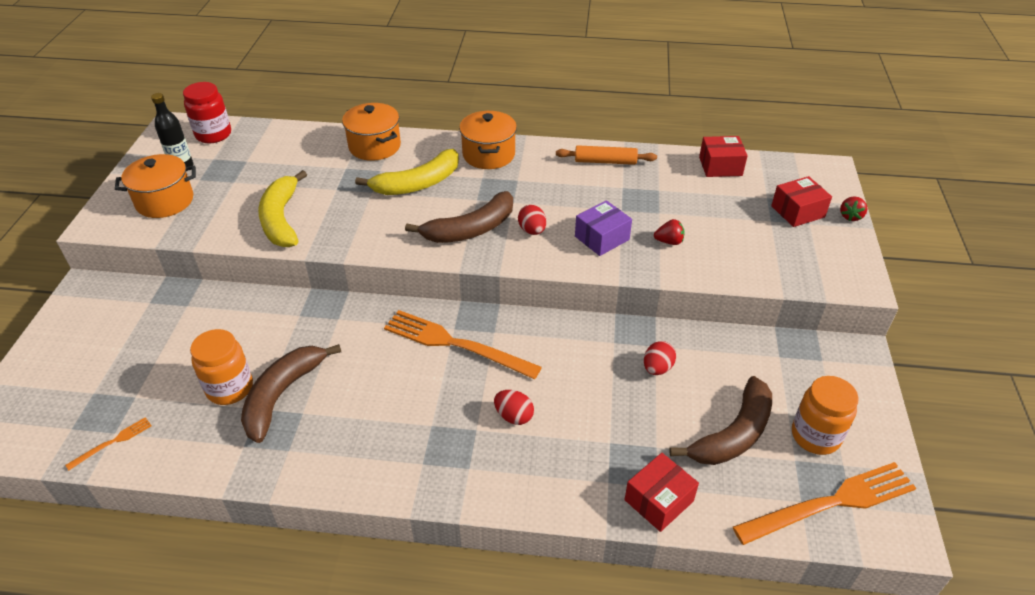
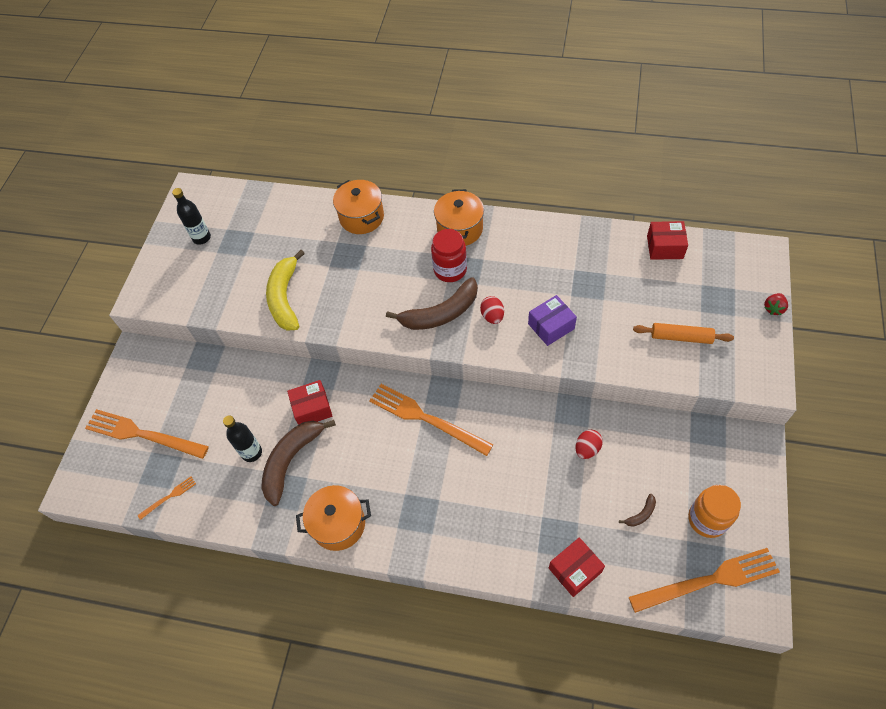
camera: 10 degrees right, 15 degrees up
(84, 374) = (142, 434): none -> orange fork
(165, 201) = (190, 276): orange pot -> orange pot (338, 524)
(213, 134) = (225, 201): red jar -> red jar (450, 270)
(230, 388) = (252, 452): orange jar -> black bottle
(418, 183) = (398, 261): yellow banana -> none
(514, 416) = (468, 489): red egg -> none
(605, 161) = (562, 239): orange rolling pin -> orange rolling pin (681, 337)
(669, 241) = (608, 332): red strawberry -> none
(733, 434) = (641, 514): brown banana -> brown banana, size x0.42
(797, 211) = (726, 301): red box -> red box (312, 408)

